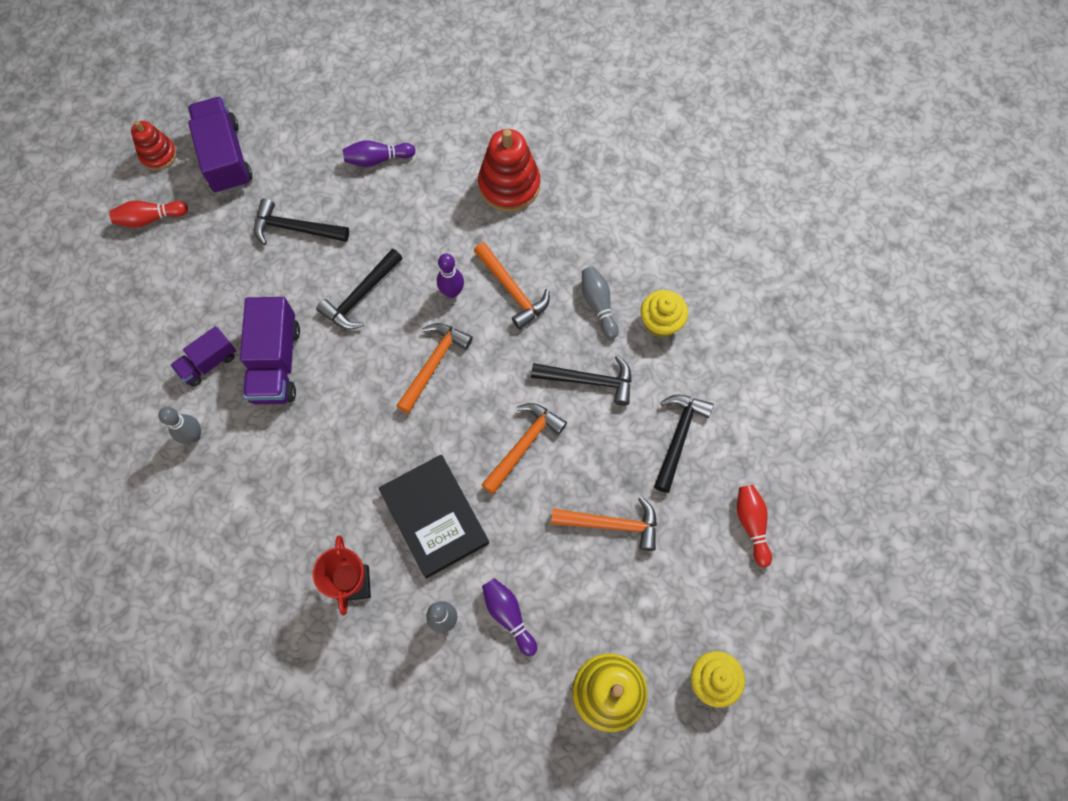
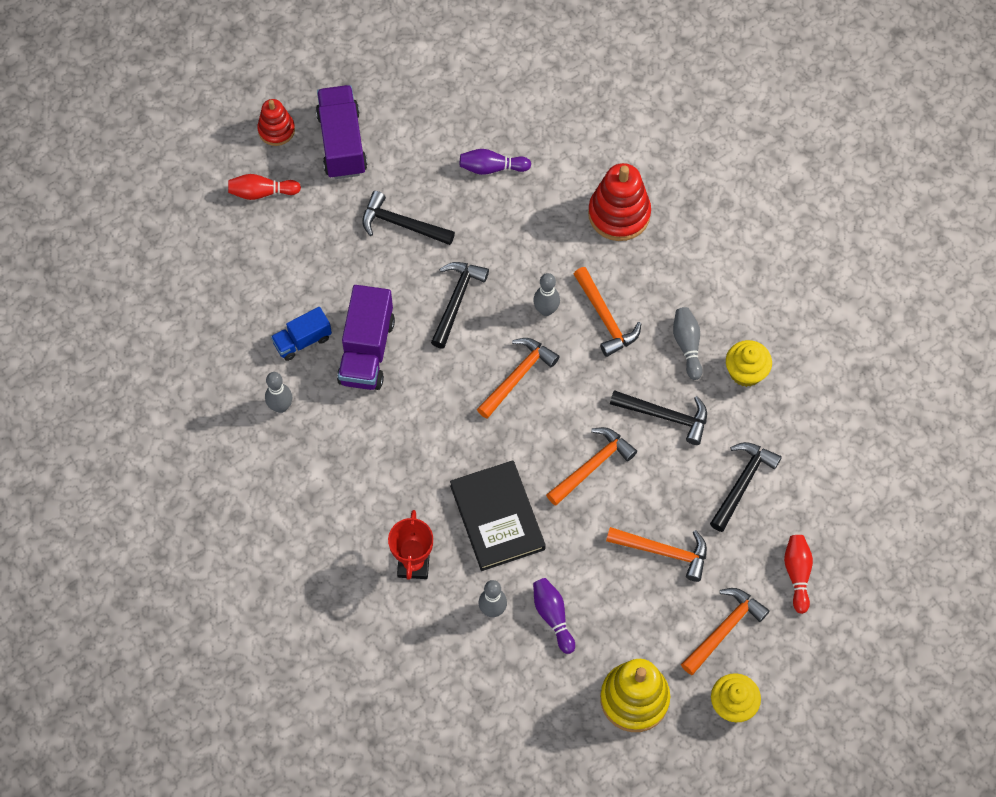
camera: 10 degrees right, 5 degrees down
(208, 363) = (302, 340): purple truck -> blue truck
(360, 296) = (456, 300): black hammer -> black hammer turned 150 degrees clockwise
(452, 292) = (546, 310): purple bowling pin -> grey bowling pin
(688, 597) = (724, 629): none -> orange hammer

